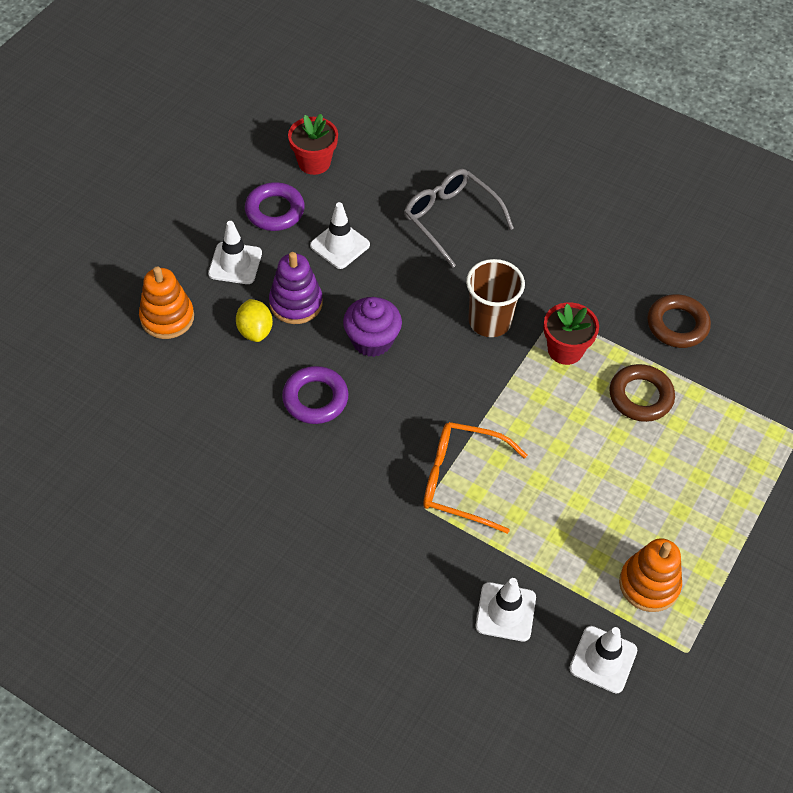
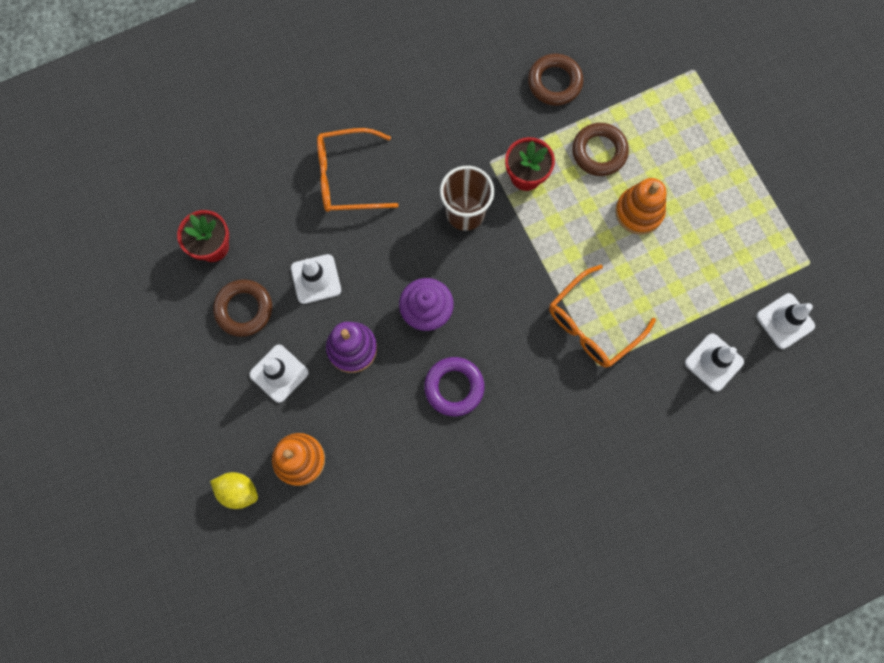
camera: 55 degrees left, 20 degrees up
(255, 331) = (359, 396): yellow lemon -> yellow lemon (238, 491)
(275, 211) = (244, 309): purple ring -> brown ring
(450, 219) = (347, 177): grey glasses -> orange glasses
(649, 584) = (748, 252): orange stacking toy -> orange stacking toy (639, 212)

